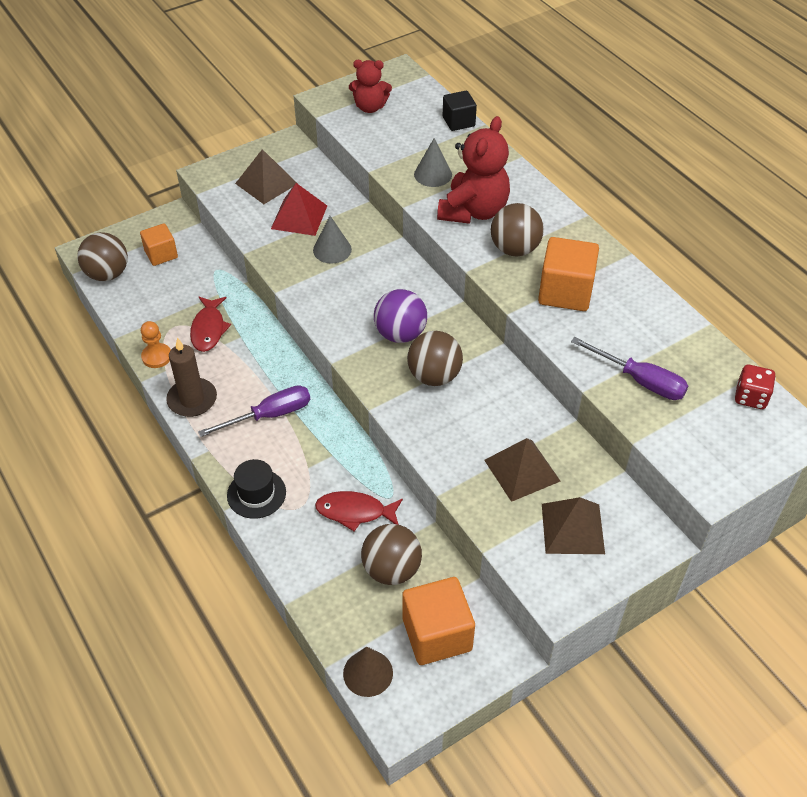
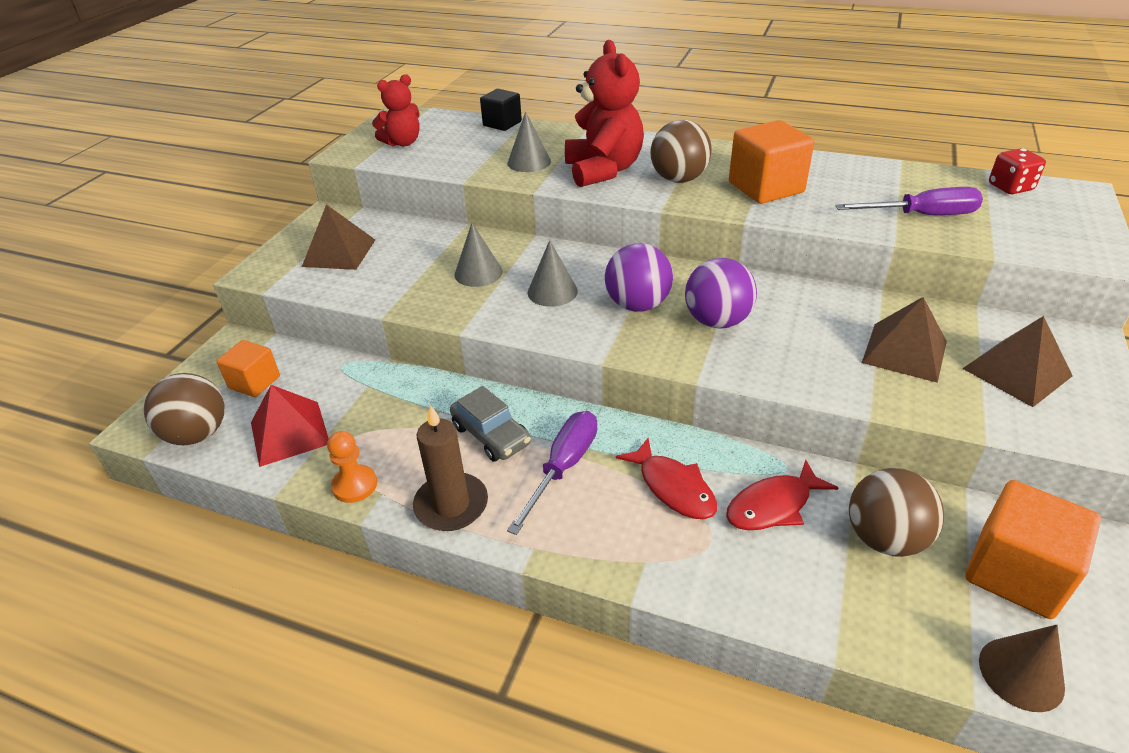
camera: 35 degrees left, 10 degrees down
(208, 329) = (393, 423): red fish -> red fish (673, 488)
(252, 370) = (491, 435): none -> grey car
(256, 494) = (647, 559): black hat -> none
(299, 217) = (409, 263): red pyramid -> red pyramid (289, 433)
(360, 292) = (552, 291): none -> grey cone
(434, 376) = (717, 321): brown ball -> purple ball

